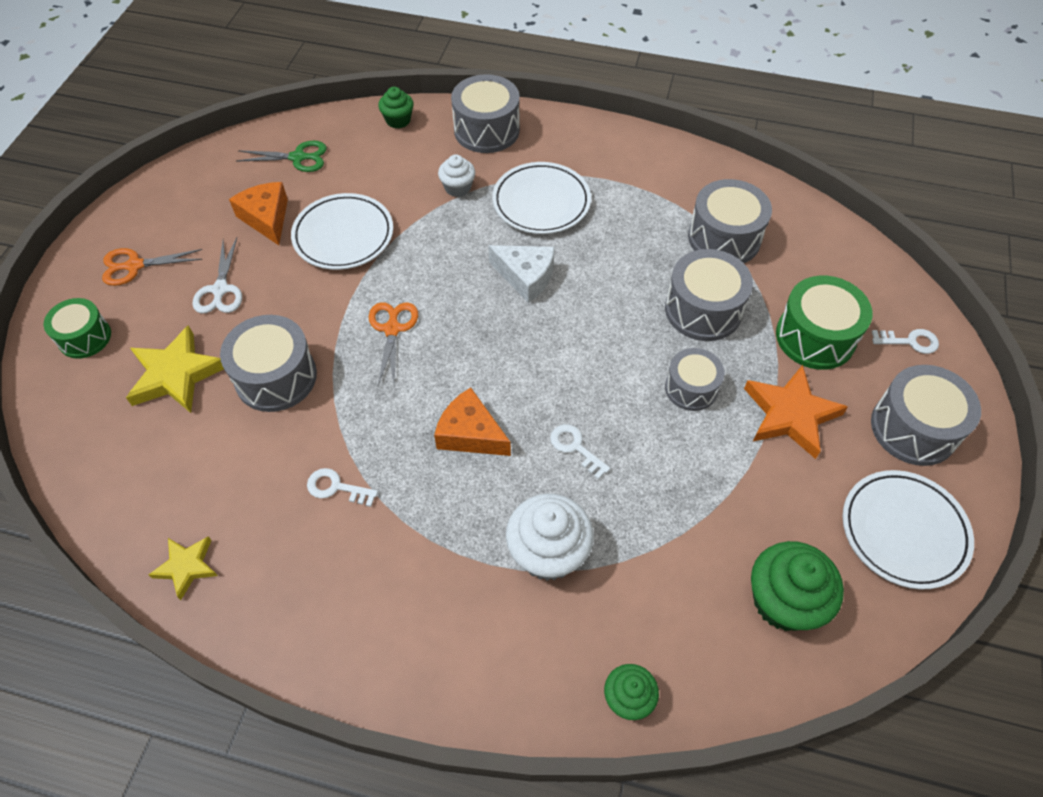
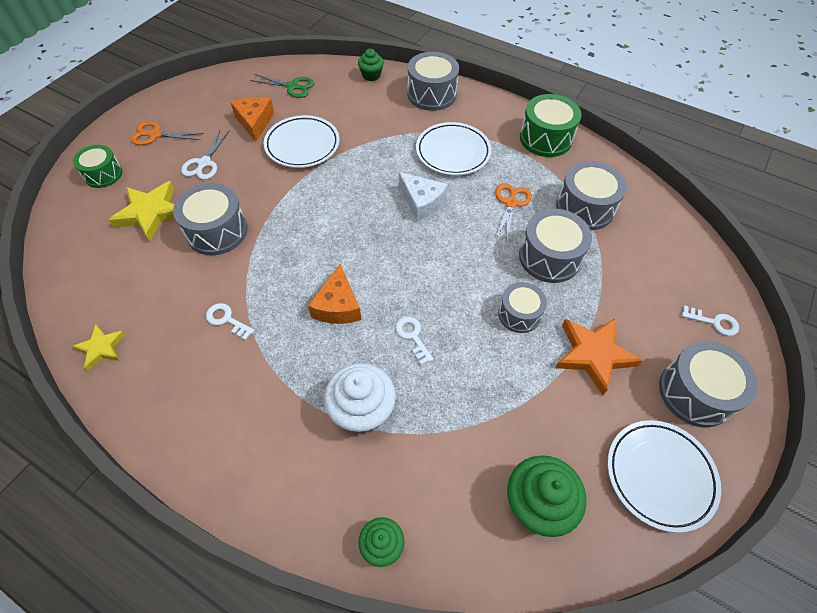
camera: 15 degrees right, 0 degrees up
(392, 329) = (311, 217): orange scissors -> orange scissors (511, 203)
(458, 188) = (395, 129): white cupcake -> none
(470, 434) = (338, 306): orange cheese -> orange cheese turned 135 degrees counterclockwise
(815, 337) = (634, 299): green drum -> green drum (545, 138)

